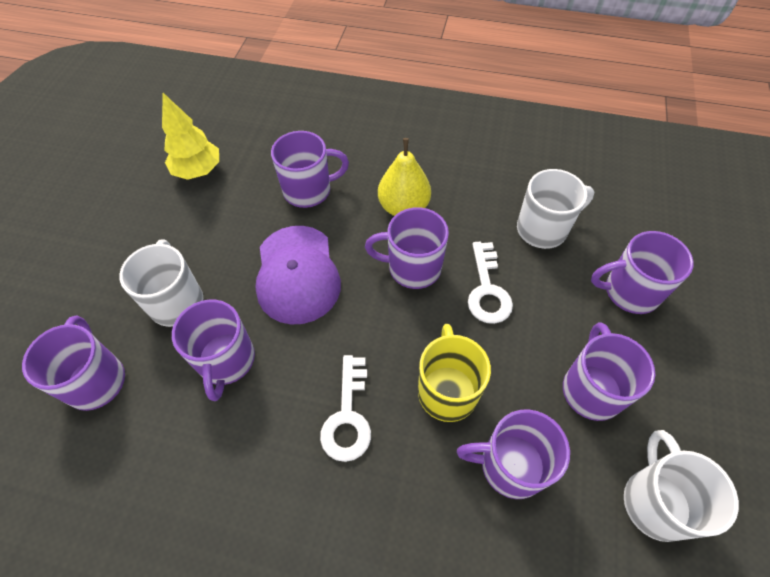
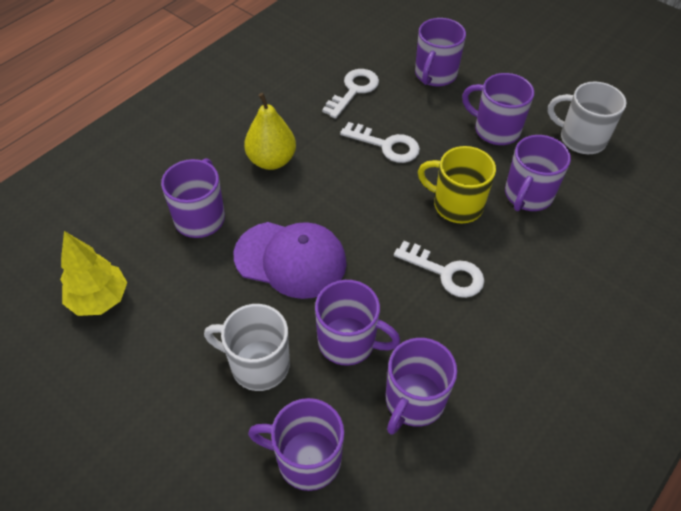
camera: 65 degrees left, 5 degrees down
(413, 267) = (337, 180): purple mug -> purple mug (414, 401)
(543, 229) = (354, 90): white mug -> white key

